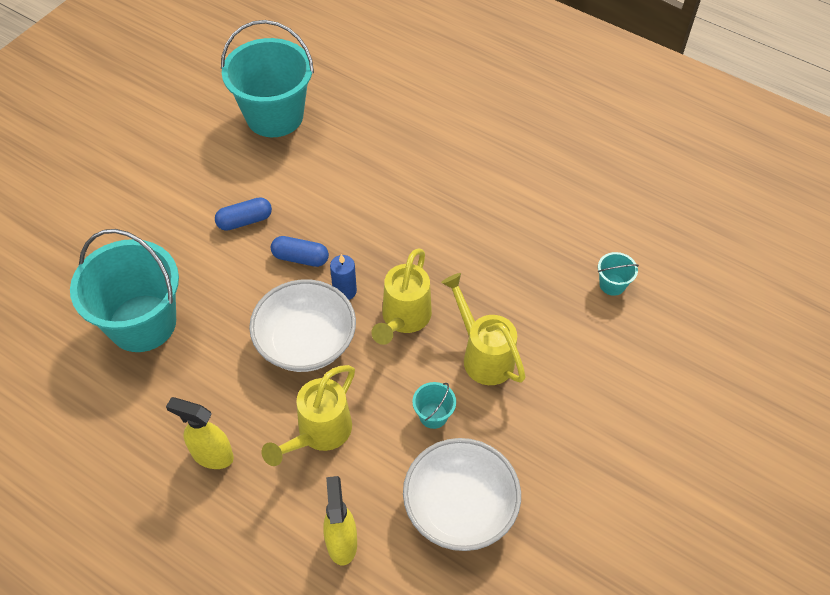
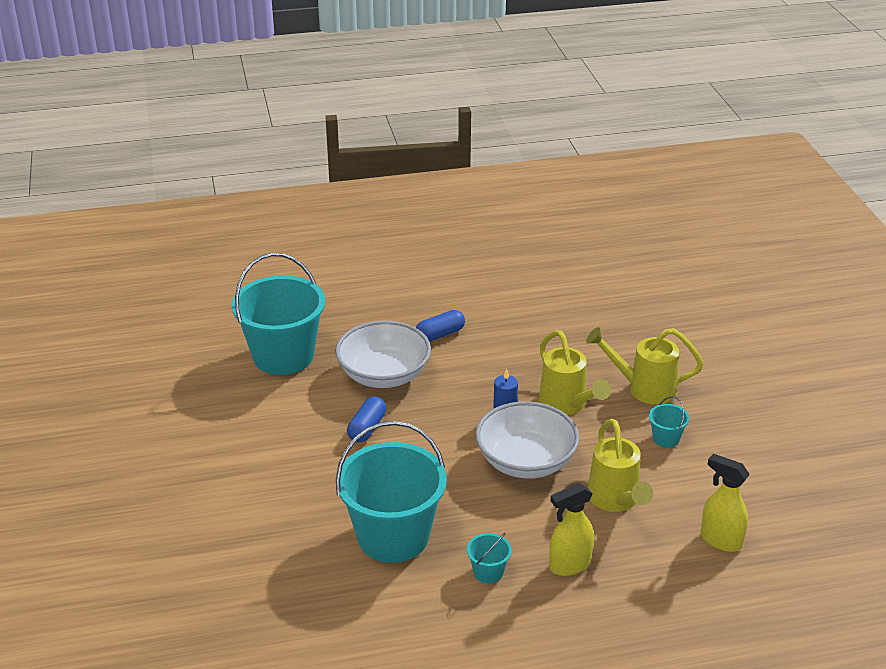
camera: 45 degrees left, 20 degrees down
(300, 258) = (444, 421): blue capsule -> blue capsule (440, 334)
(460, 507) = (753, 469): white bowl -> white bowl (384, 375)
(612, 284) = (657, 303): turquoise bucket -> turquoise bucket (488, 572)

